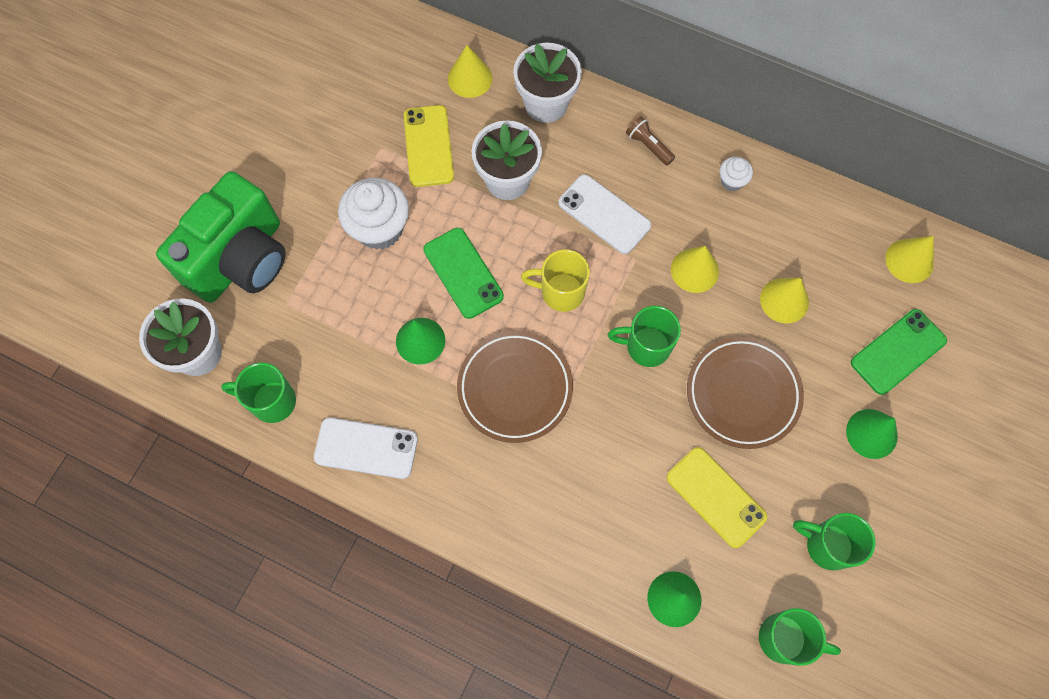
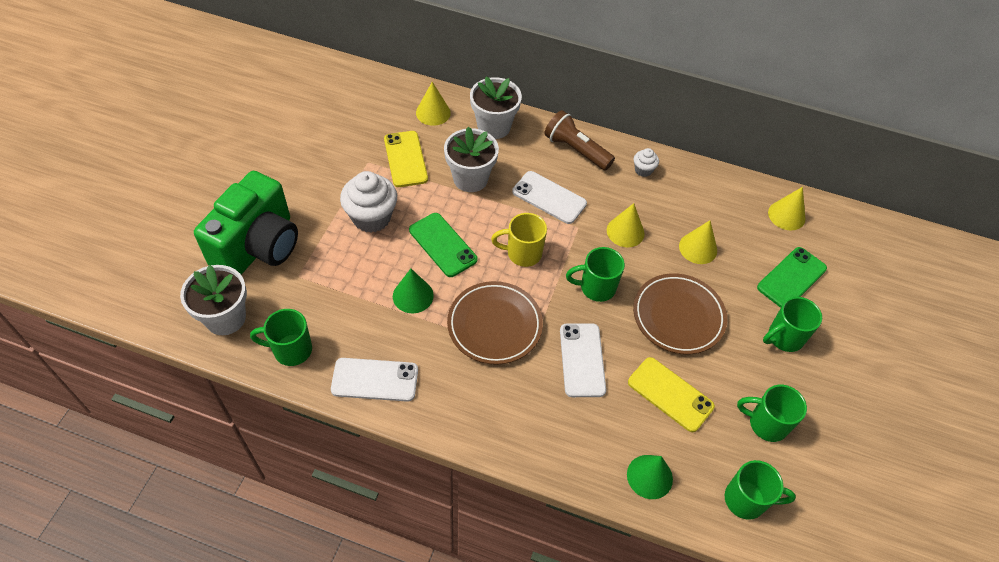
camera: 10 degrees left, 15 degrees down
(615, 443) = (582, 360): none -> white phone
(648, 146) = (576, 150): brown flashlight -> brown flashlight, size x1.74
(871, 433) = (784, 337): green cone -> green mug

